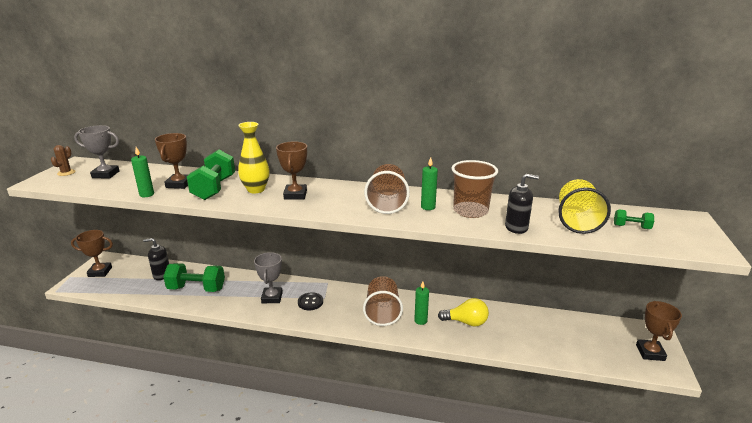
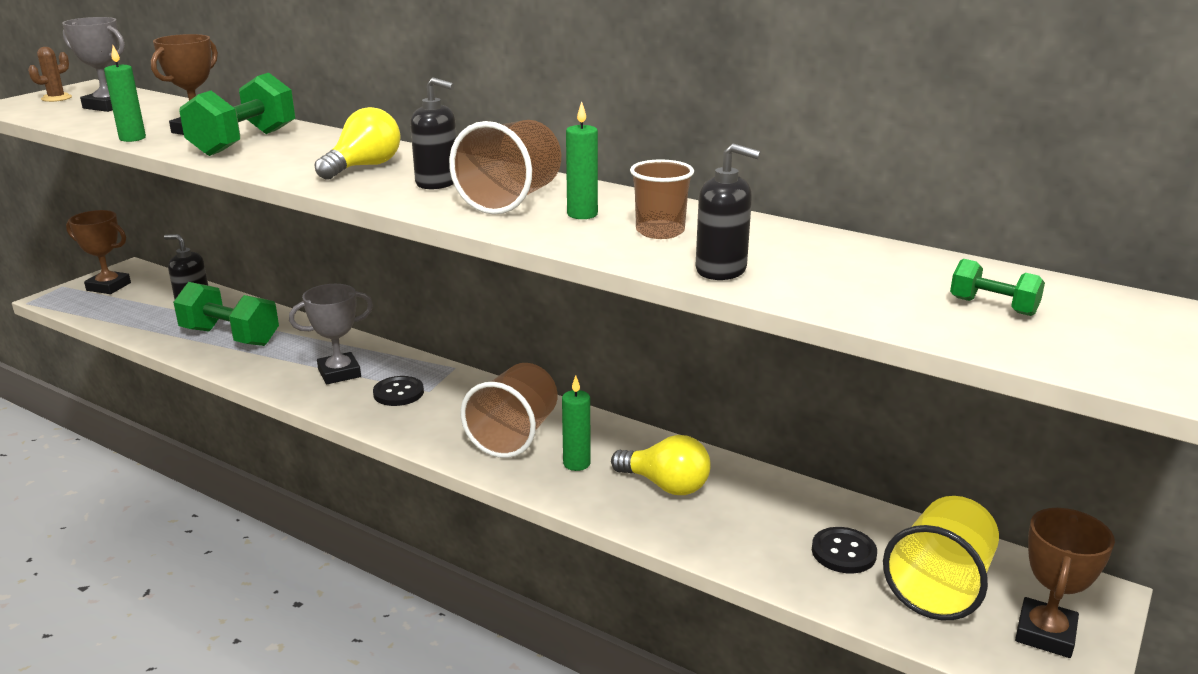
camera: 20 degrees right, 0 degrees up
(256, 189) = (308, 152): yellow vase -> none
(272, 297) = (339, 373): grey trophy -> grey trophy turned 45 degrees clockwise
(295, 195) = (364, 167): brown trophy -> yellow light bulb
(342, 199) = (438, 183): none -> black soap dispenser
(470, 211) = (660, 231): brown cup -> brown cup, size x0.65
(557, 336) = (843, 552): none -> black button
(577, 222) = (872, 279): yellow cup -> yellow cup (940, 586)

